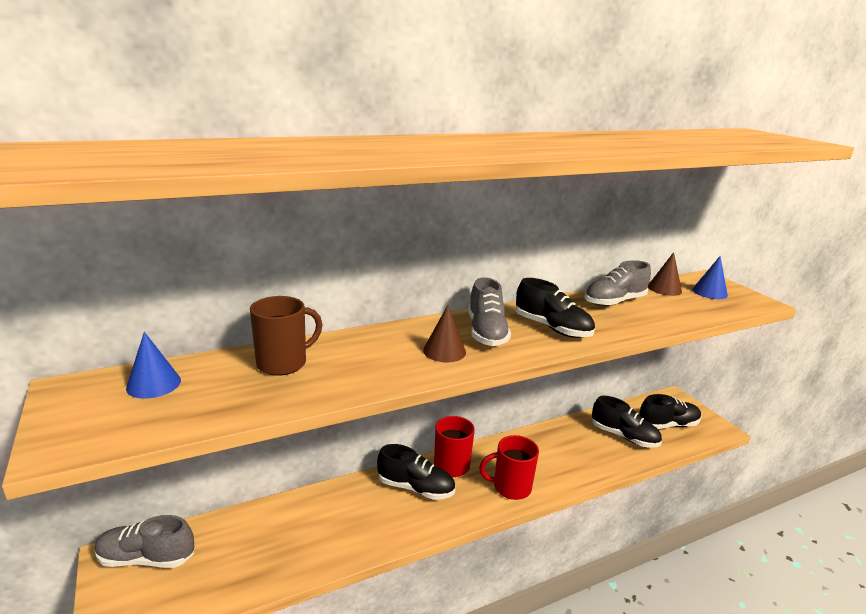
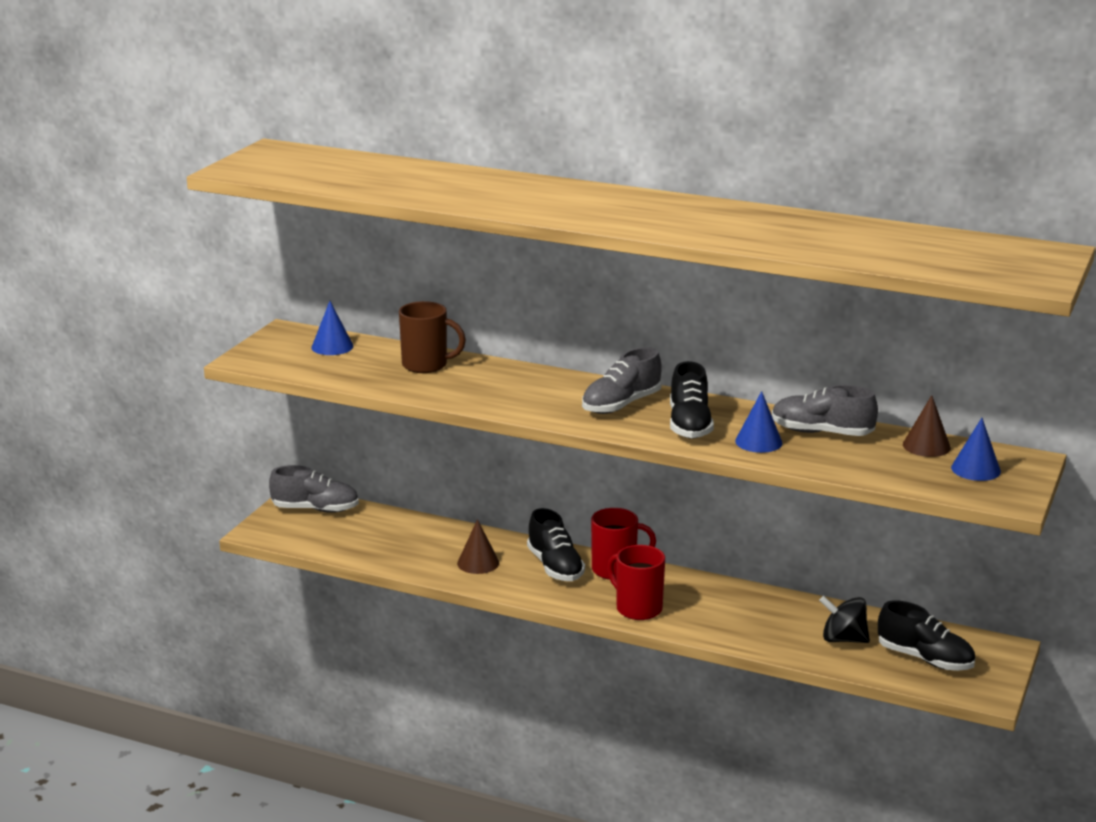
camera: 50 degrees right, 0 degrees up
(146, 558) = (315, 509): grey shoe -> grey shoe turned 135 degrees clockwise
(444, 351) = (554, 403): brown cone -> brown cone (478, 563)
(606, 322) = (758, 442): none -> blue cone
(624, 436) = (843, 639): black shoe -> black spinning top

